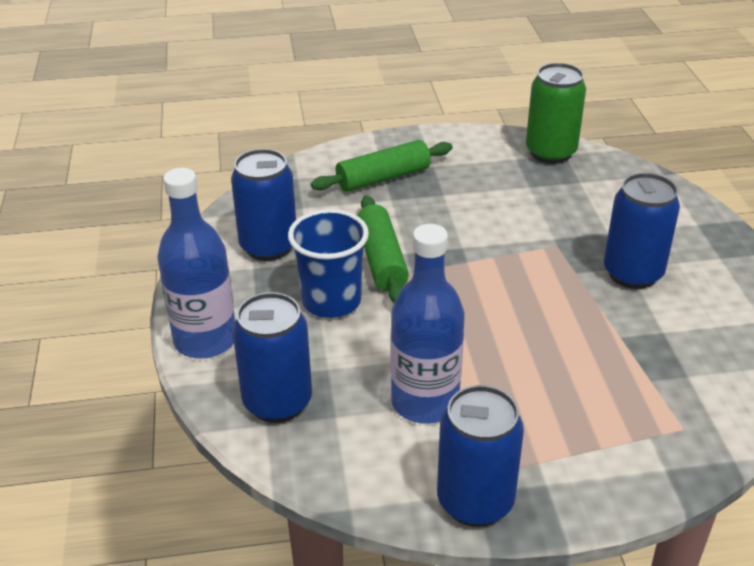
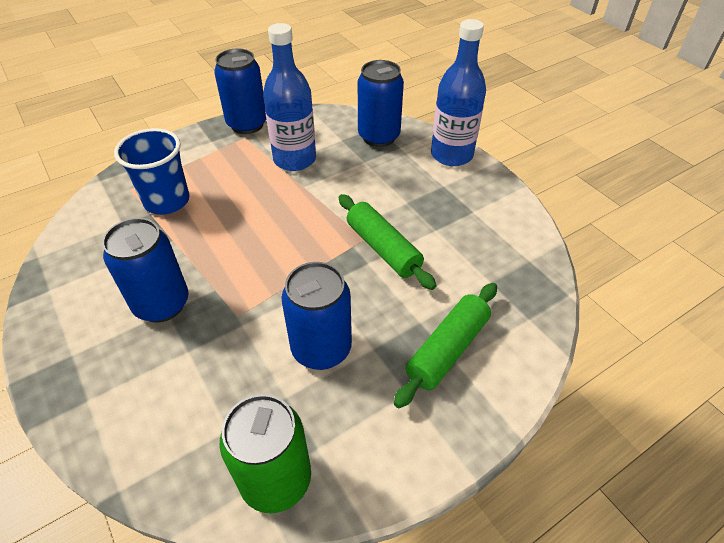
camera: 155 degrees right, 10 degrees up
(268, 247) = (479, 232): blue can -> blue can (321, 349)
(331, 301) = (395, 202): blue cup -> blue cup (167, 201)

